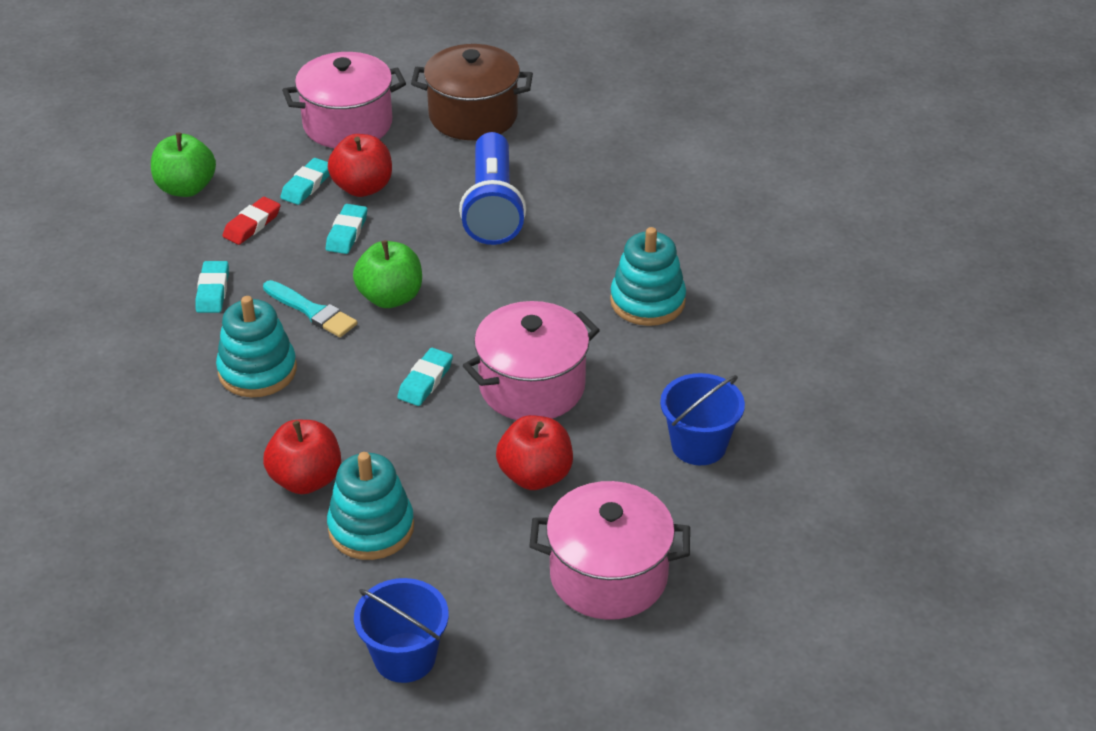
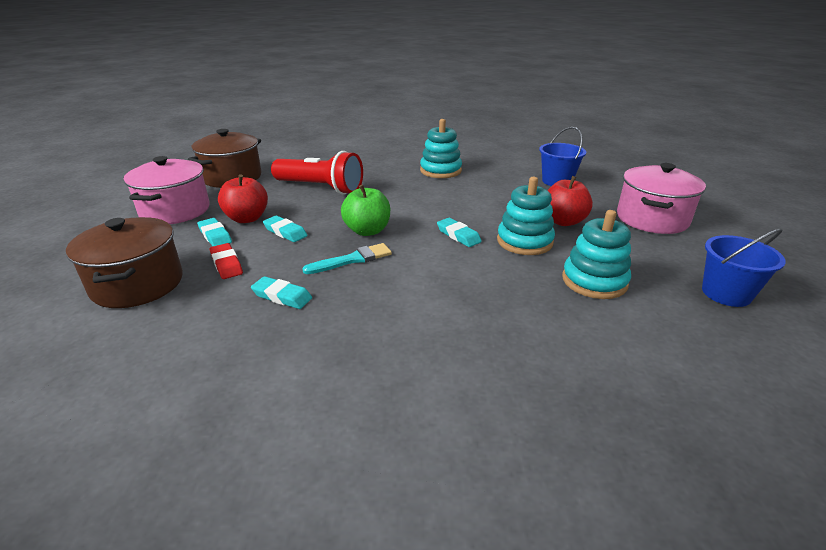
camera: 65 degrees left, 10 degrees down
(186, 188) = (138, 284): green apple -> brown pot
(257, 371) = (397, 294): turquoise stacking toy -> turquoise stacking toy (524, 241)
(306, 479) = (533, 297): red apple -> none
(492, 207) = (320, 188): blue flashlight -> red flashlight
(532, 386) = (486, 208): pink pot -> none

